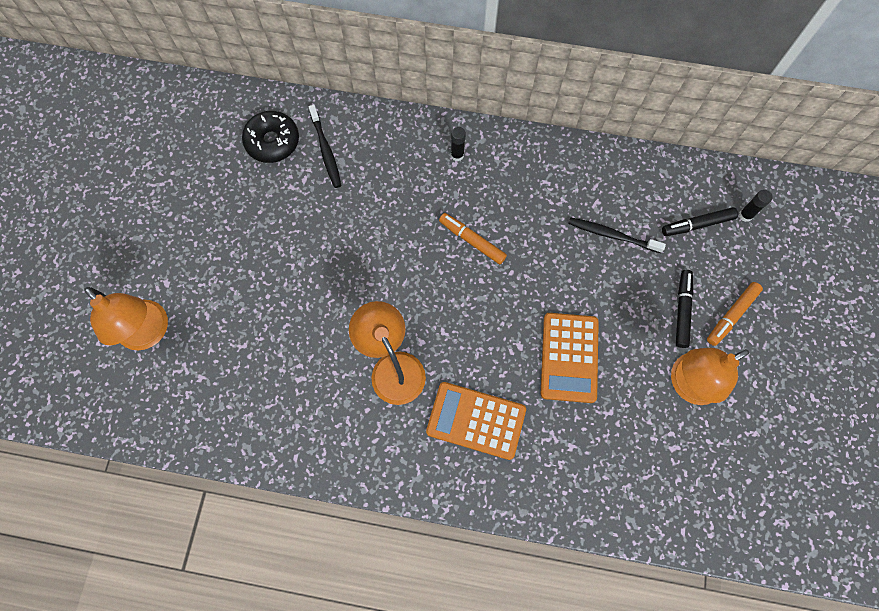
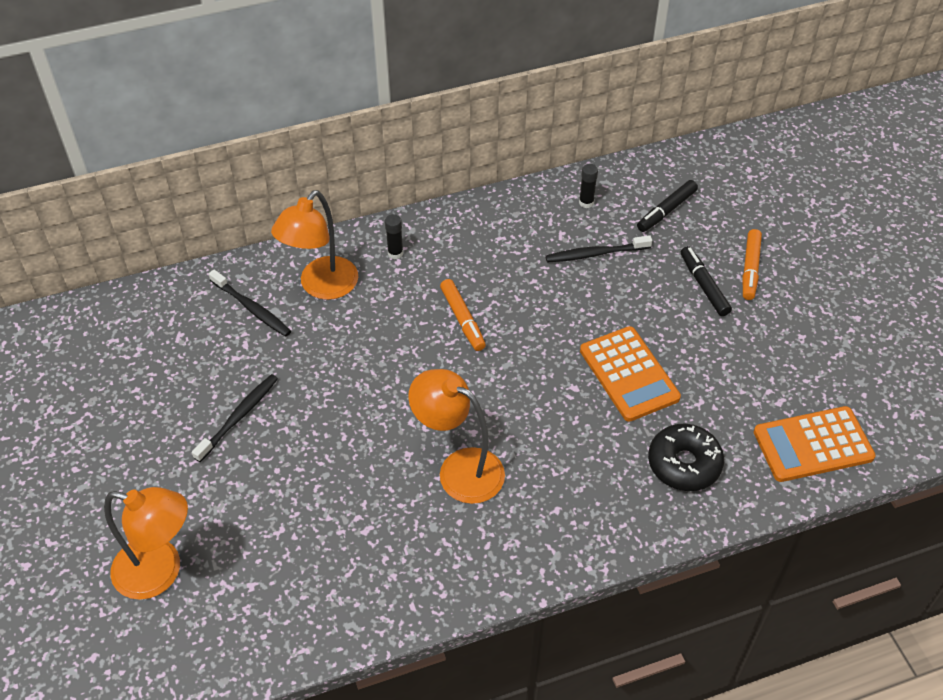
camera: 30 degrees left, 20 degrees down
(266, 238) = (239, 417): none -> black toothbrush
(272, 142) = (186, 326): black donut -> black donut (684, 464)
(472, 241) = (462, 319): orange marker -> orange marker turned 120 degrees counterclockwise
(476, 420) = (578, 474): orange calculator -> orange calculator (813, 445)
(687, 384) = (752, 343): orange lamp -> orange lamp (322, 287)
(745, 215) = (703, 185): black glue stick -> black glue stick (586, 202)

